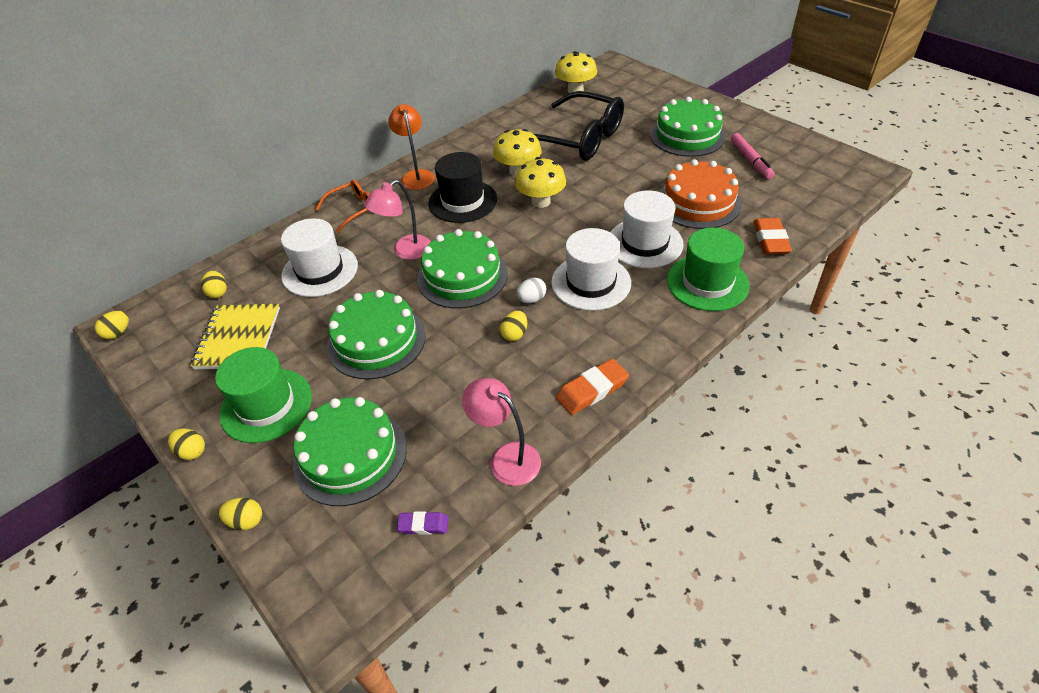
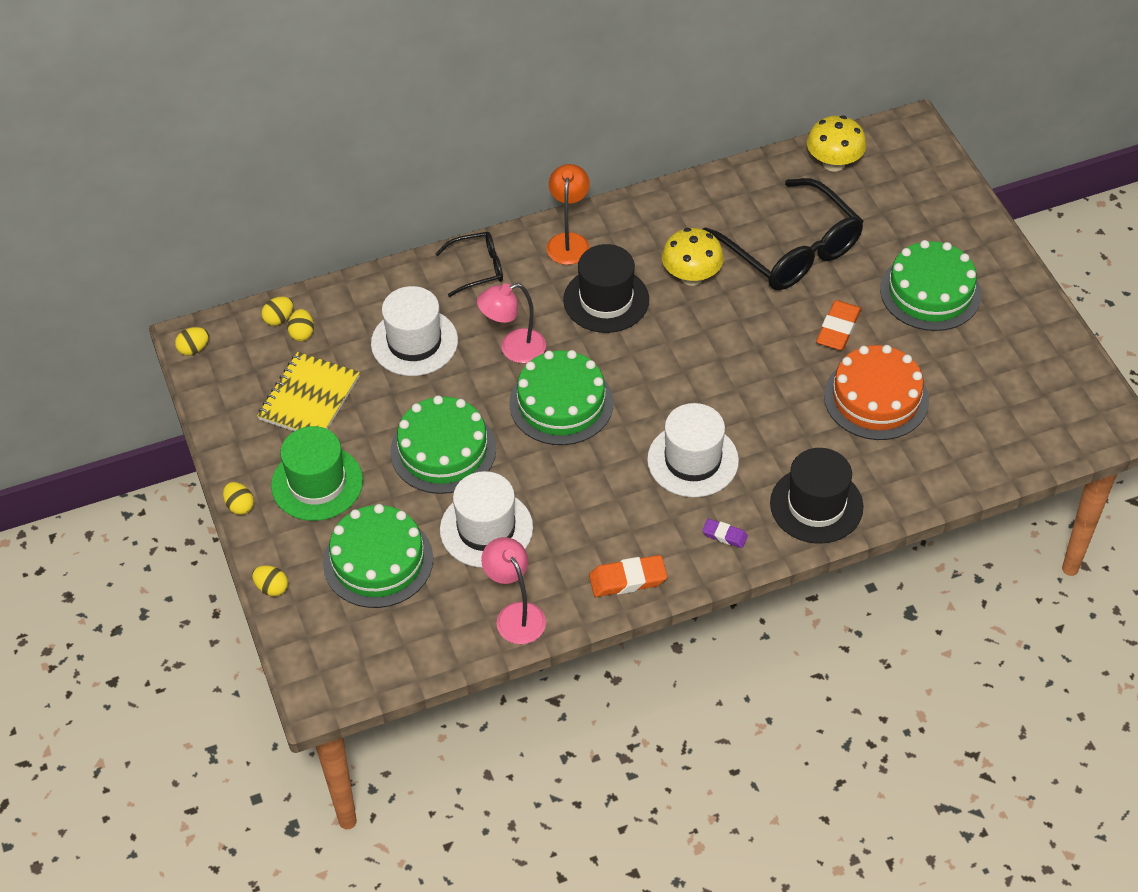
camera: 20 degrees right, 5 degrees up
(353, 209) = (478, 268): orange glasses -> black glasses
(423, 525) = (418, 646): purple eraser -> purple eraser (724, 535)
(514, 334) = (583, 492): yellow egg -> yellow egg (279, 319)
(531, 299) = (620, 458): white egg -> none
(541, 201) = (695, 332): yellow mushroom -> none
(644, 243) = (780, 431): white hat -> white hat (486, 529)
(707, 282) = (816, 505): green hat -> black hat
(750, 160) = (981, 359): pink marker -> none
(770, 240) = (922, 477): orange eraser -> orange eraser (838, 329)

